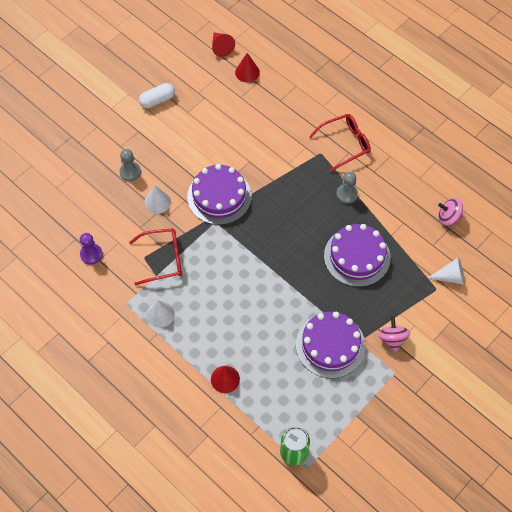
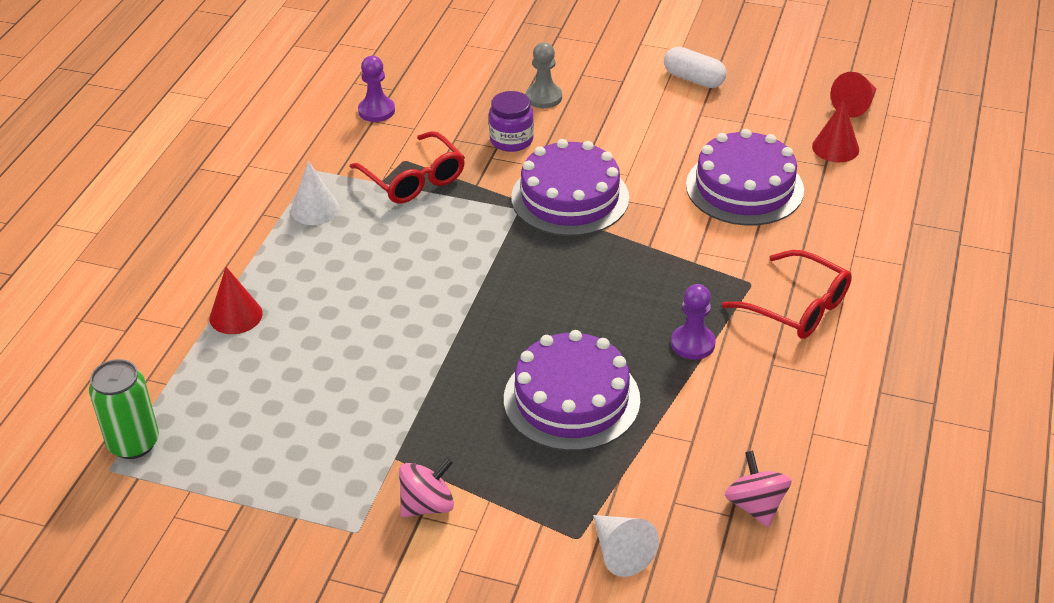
camera: 65 degrees right, 20 degrees down
(157, 202) = (511, 140): white cone -> purple jar
(330, 345) = (367, 422): purple cake -> purple cake (744, 187)
(347, 194) = (693, 344): grey pawn -> purple pawn

